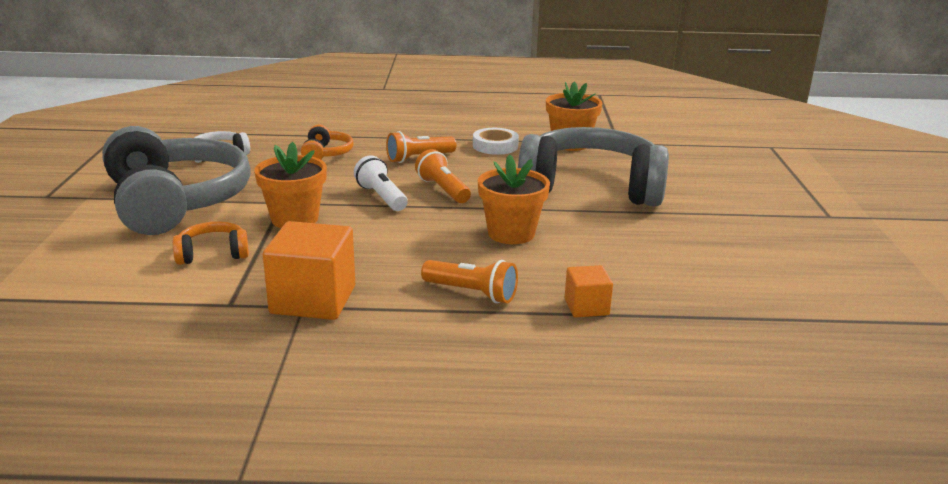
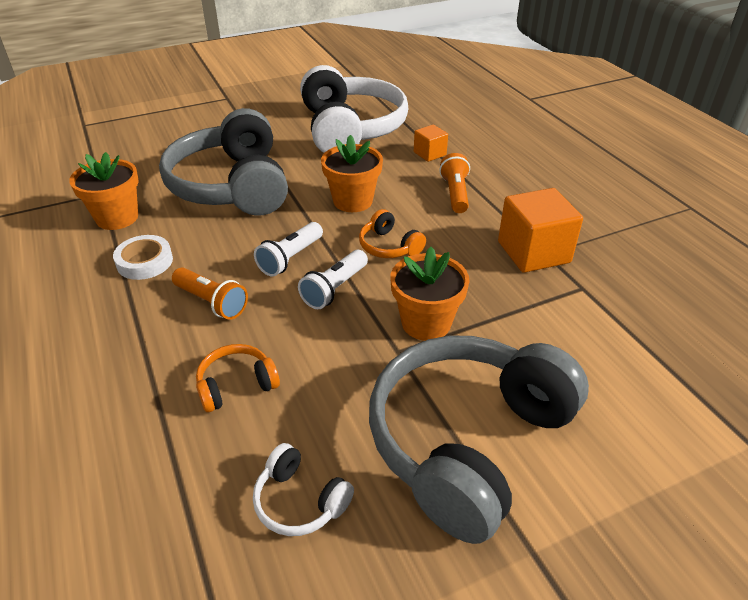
camera: 115 degrees left, 15 degrees up
(213, 254) = (532, 339): orange headphones -> orange headphones (389, 246)
(443, 190) = (290, 258): orange flashlight -> white flashlight
(695, 272) = (350, 129): none -> white headphones

